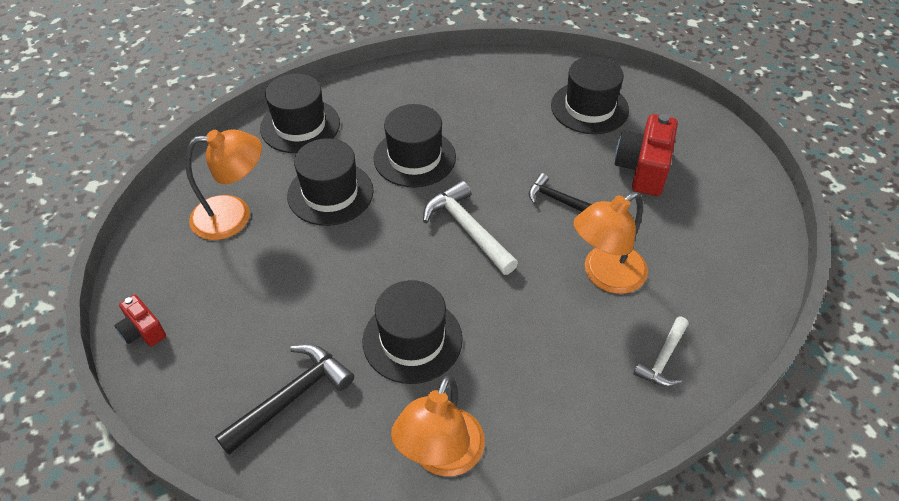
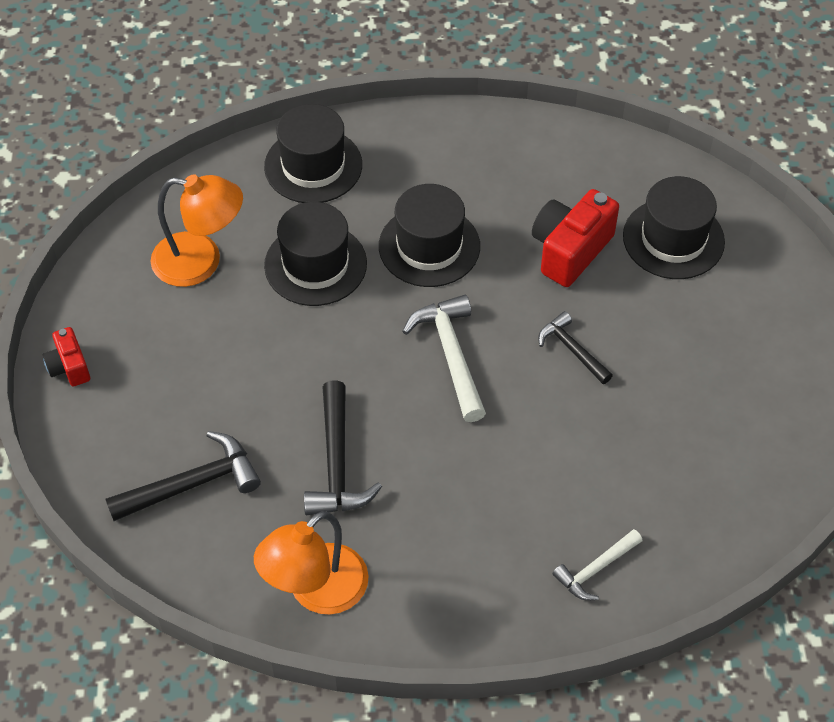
camera: 20 degrees right, 5 degrees up
(412, 340) = (337, 463): black hat -> black hammer
(605, 276) = (580, 458): orange lamp -> none
(643, 169) = (696, 340): red camera -> red camera (570, 250)

